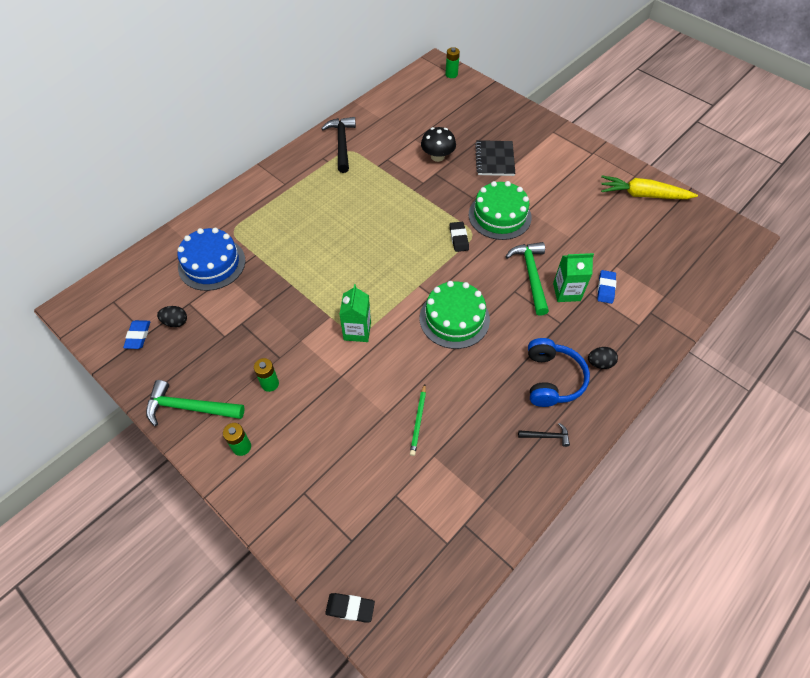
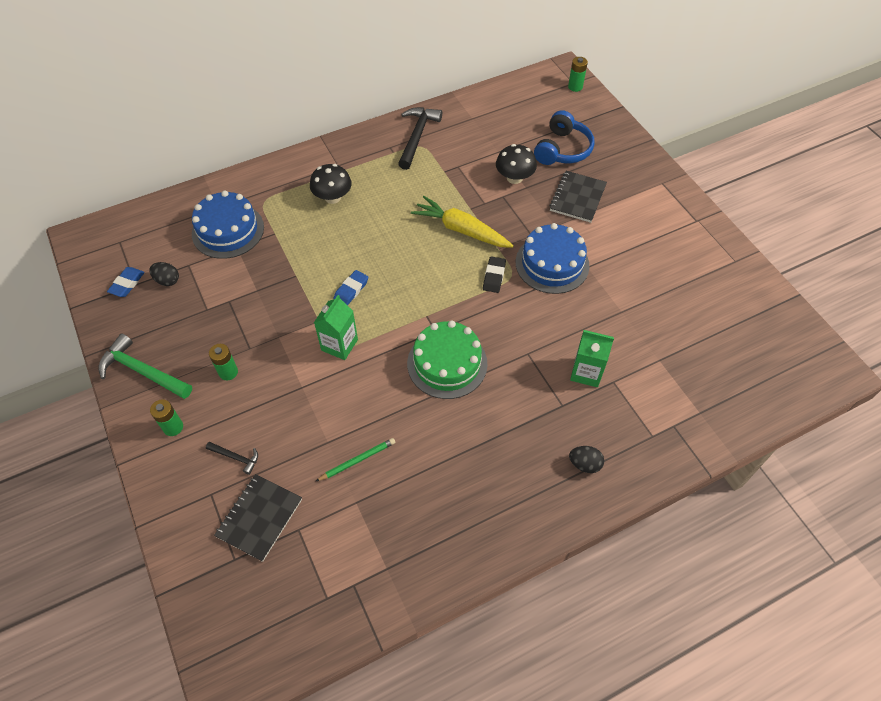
camera: 20 degrees right, 0 degrees up
(293, 211) = (332, 197): none -> black mushroom
(350, 608) = (202, 625): black eraser -> none
(357, 498) = (259, 518): none -> black notebook
(418, 421) = (357, 460): green pencil -> green pencil turned 150 degrees counterclockwise
(499, 216) = (552, 264): green cake -> blue cake
(531, 275) = (554, 341): green hammer -> none
(546, 436) = (485, 524): black hammer -> black hammer (236, 457)
(552, 379) = (521, 464): blue headphones -> blue headphones (562, 149)
(605, 288) = (634, 382): blue eraser -> blue eraser (351, 290)
(642, 195) = (734, 286): yellow carrot -> yellow carrot (461, 230)

